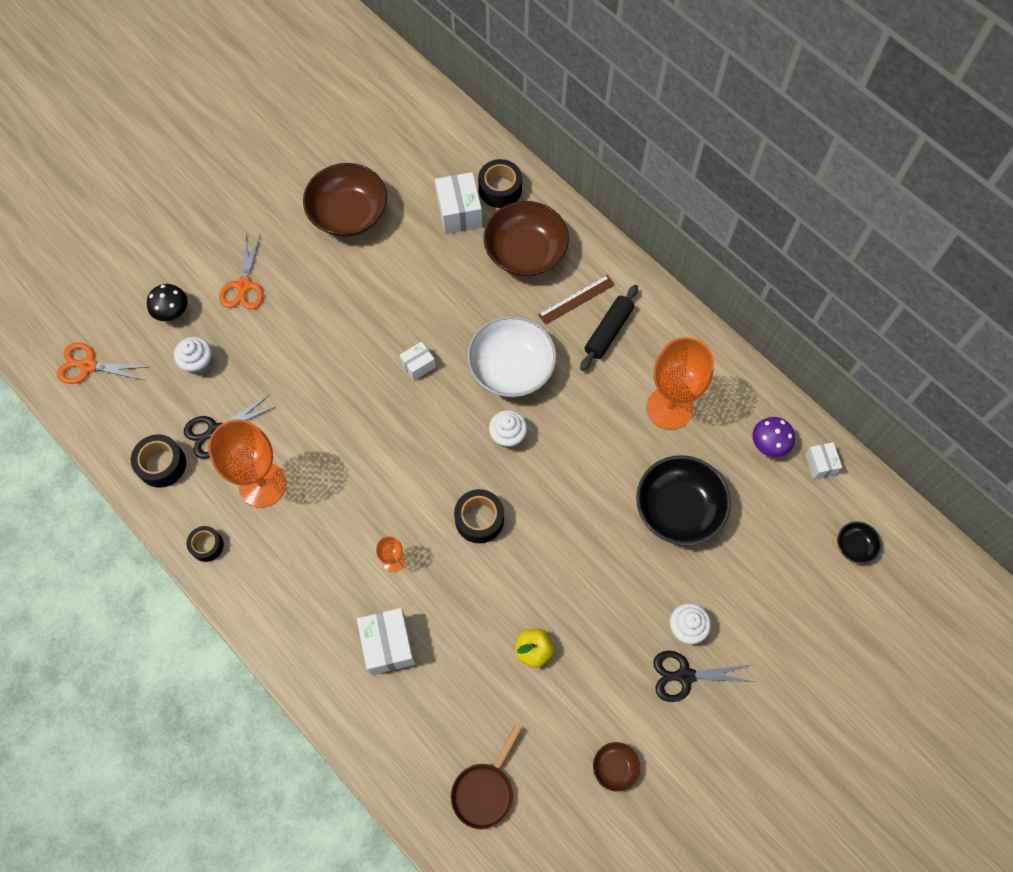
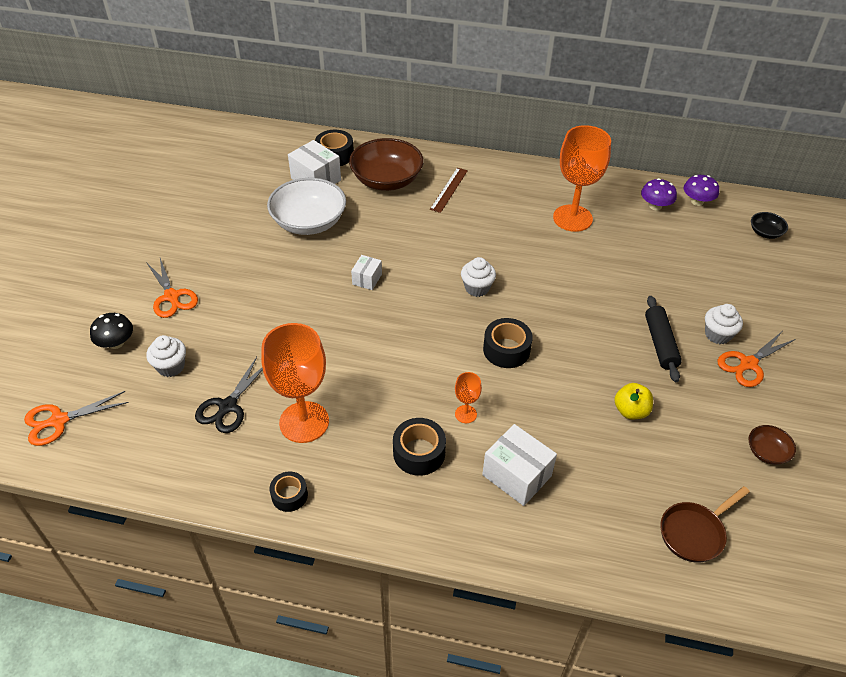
camera: 35 degrees left, 20 degrees down
(162, 464) = (194, 457): black tape -> black tape (419, 453)
(348, 214) = (227, 215): brown bowl -> none
(485, 791) = (694, 532): brown pan -> brown pan turned 60 degrees clockwise
(511, 368) = (440, 248): white bowl -> white bowl (309, 222)
(608, 331) = (488, 197): black rolling pin -> black rolling pin (660, 343)
(678, 508) = (638, 269): black bowl -> none
(684, 676) = (748, 364): black scissors -> orange scissors
(820, 464) = (697, 201): white box -> purple mushroom

